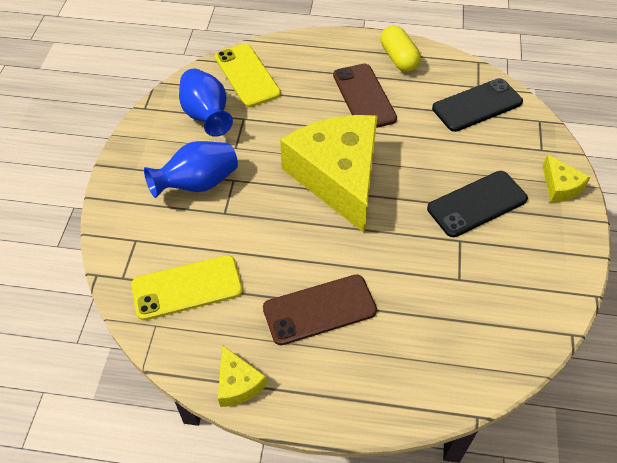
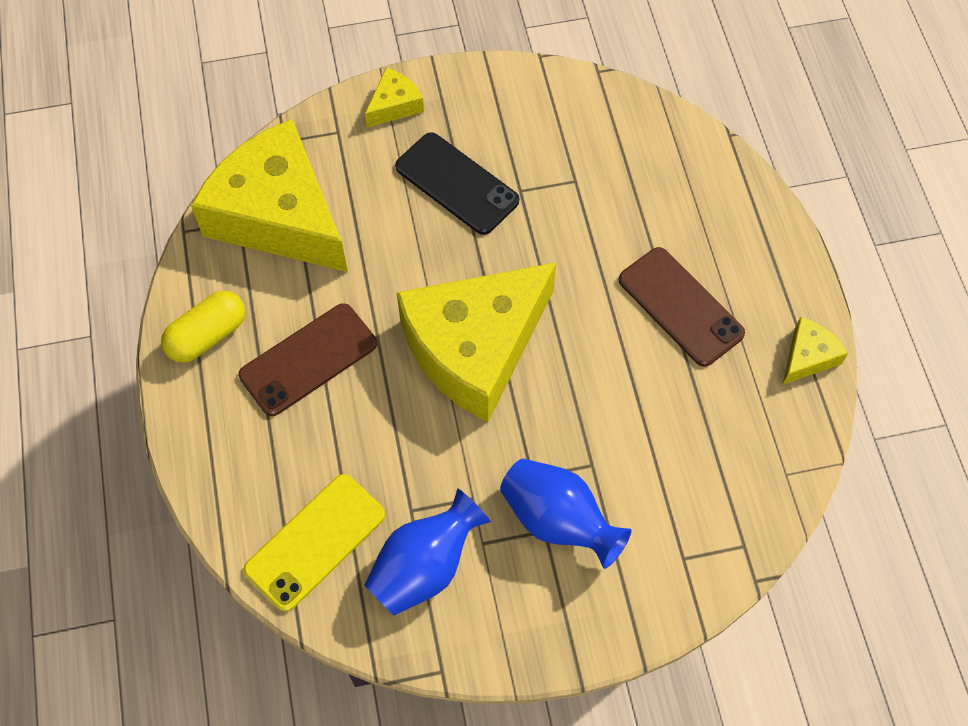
camera: 110 degrees left, 10 degrees up
(187, 288) = (721, 461): yellow phone -> none
(477, 105) = (278, 215): black phone -> yellow cheese

